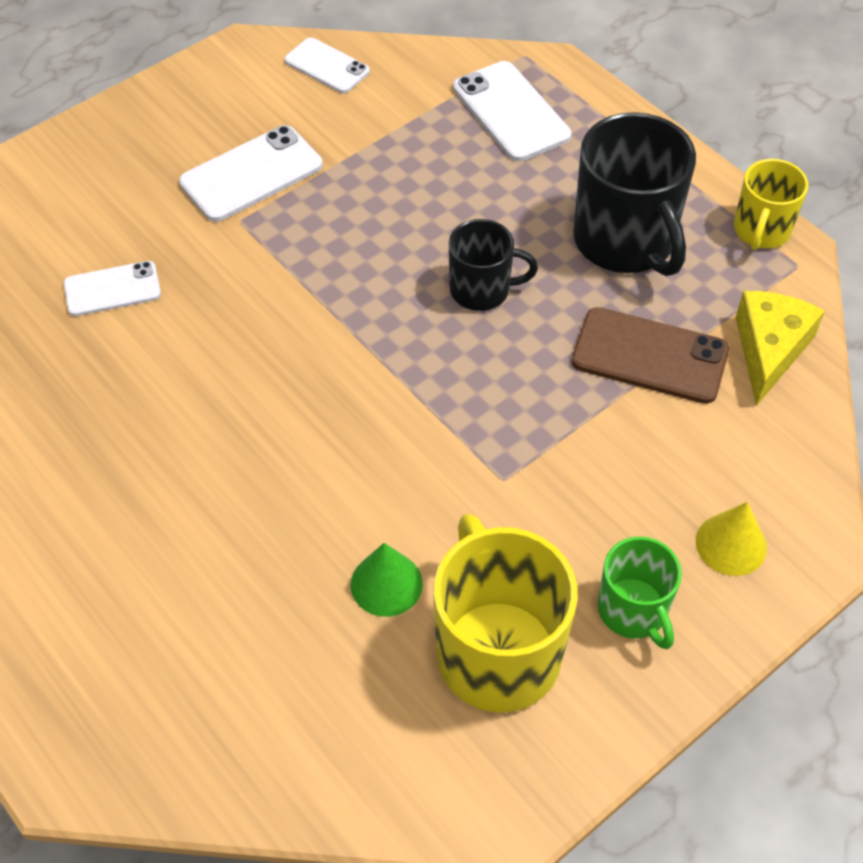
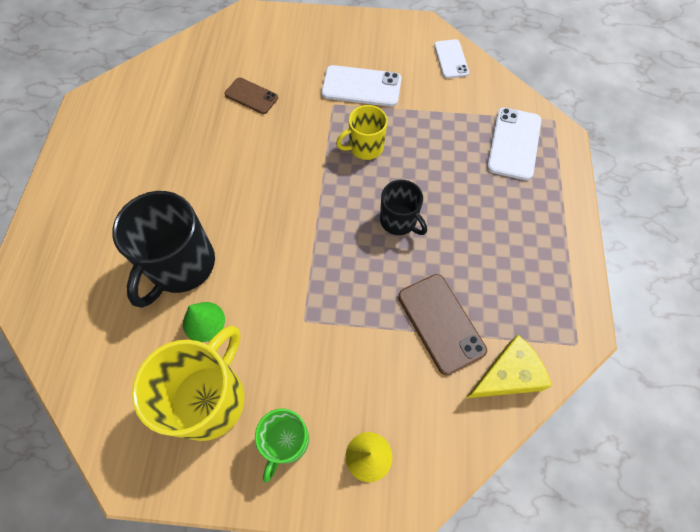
camera: 45 degrees right, 10 degrees up
(112, 289) = (251, 96): white phone -> brown phone
(625, 241) = (496, 254): black mug -> black mug (181, 265)
(761, 230) = (578, 308): yellow mug -> yellow mug (365, 147)

